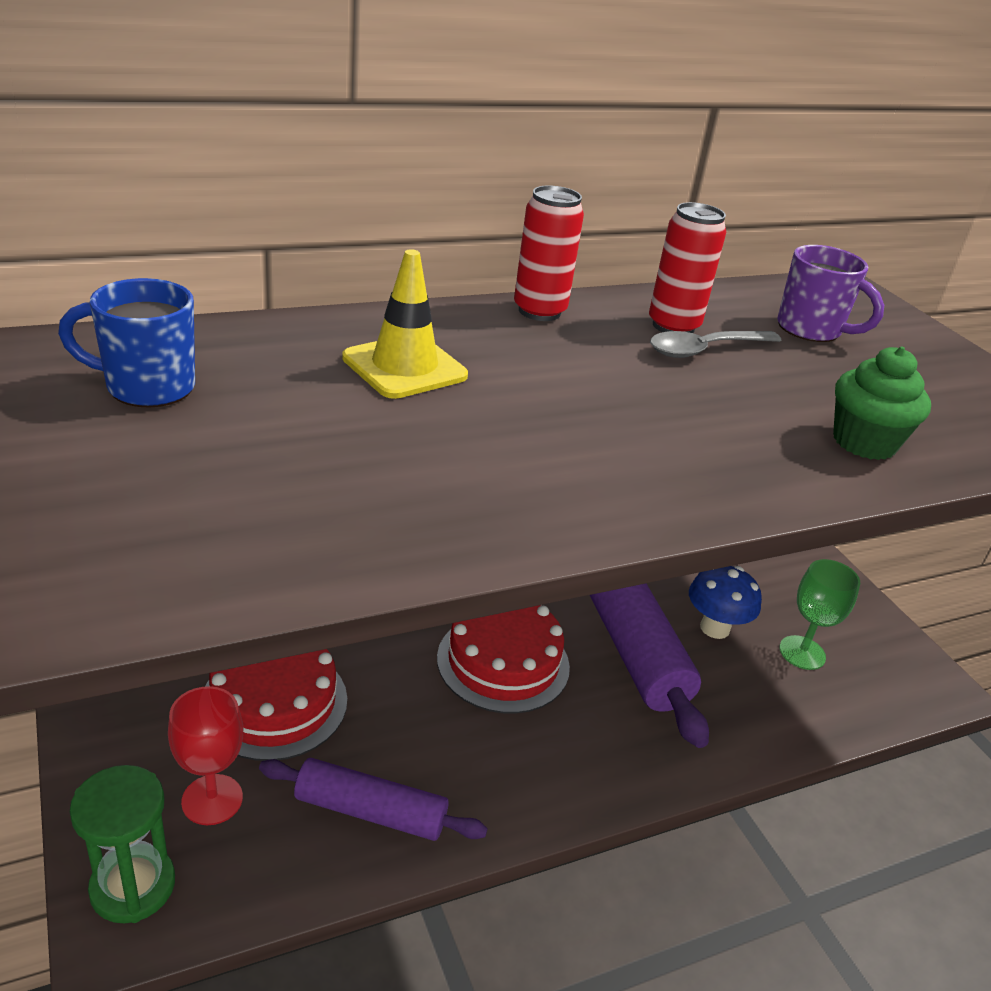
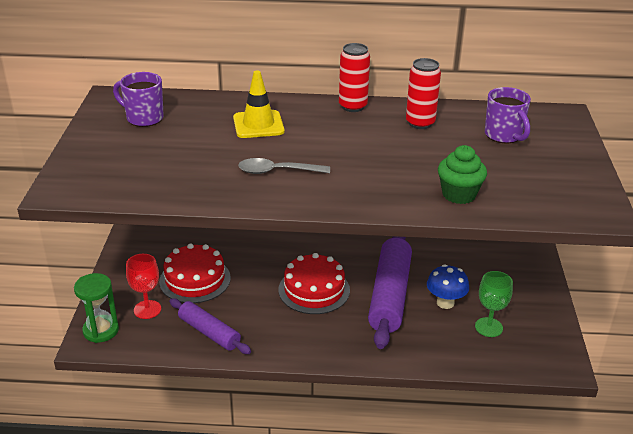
camera: 30 degrees right, 0 degrees up
(147, 387) = (143, 118): blue mug -> purple mug
(705, 350) = (424, 137): grey spoon -> grey spoon (277, 171)

